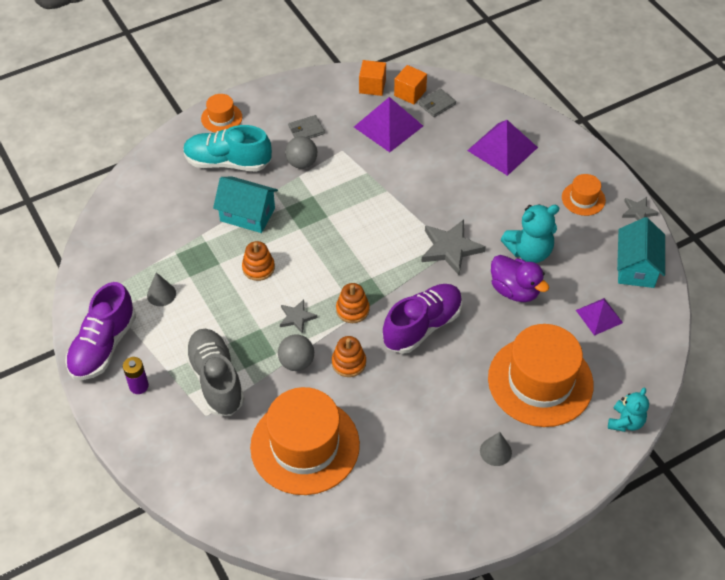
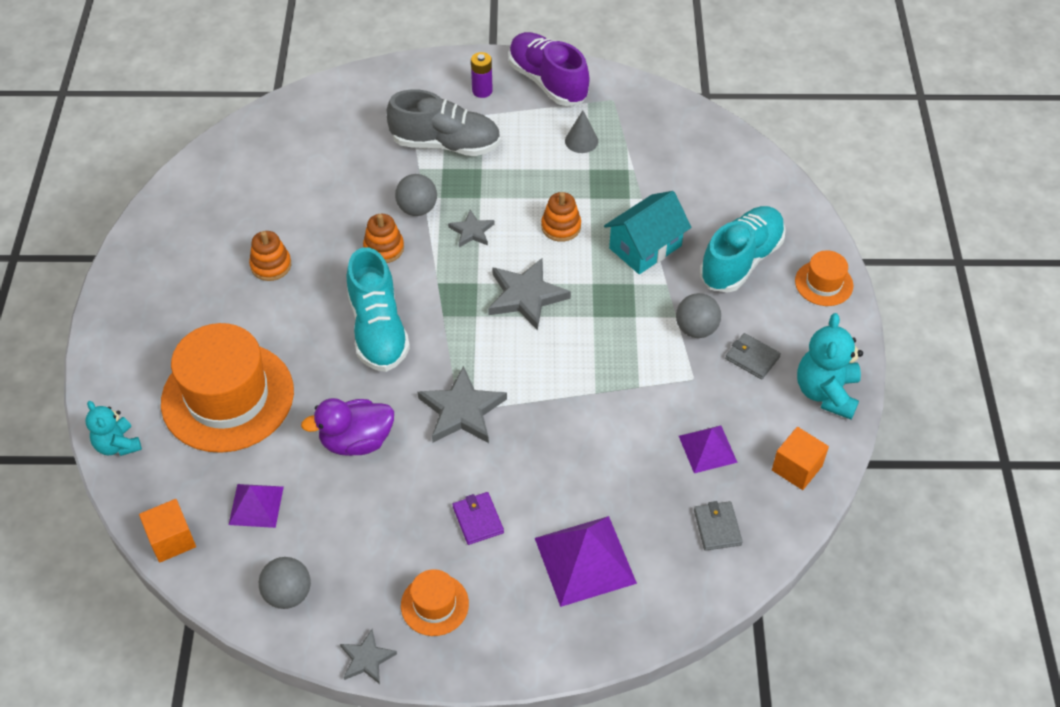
camera: 120 degrees right, 0 degrees up
(305, 445) = (322, 177): orange hat -> none
(306, 130) = (752, 358): grey wallet -> grey wallet turned 60 degrees counterclockwise
(335, 258) = (526, 296): none -> grey star
(352, 310) = (446, 280): orange stacking toy -> orange stacking toy (271, 265)
(388, 126) = (707, 449): purple pyramid -> purple pyramid, size x0.60
(410, 93) = (758, 506): orange cube -> orange cube (171, 540)
(422, 326) = (378, 329): purple shoe -> turquoise shoe
(495, 451) = (188, 314): grey cone -> none
(517, 205) = (478, 520): none -> purple wallet
(529, 251) = (398, 489): turquoise teddy bear -> turquoise teddy bear (826, 392)
(636, 267) = (288, 594): turquoise house -> grey ball

